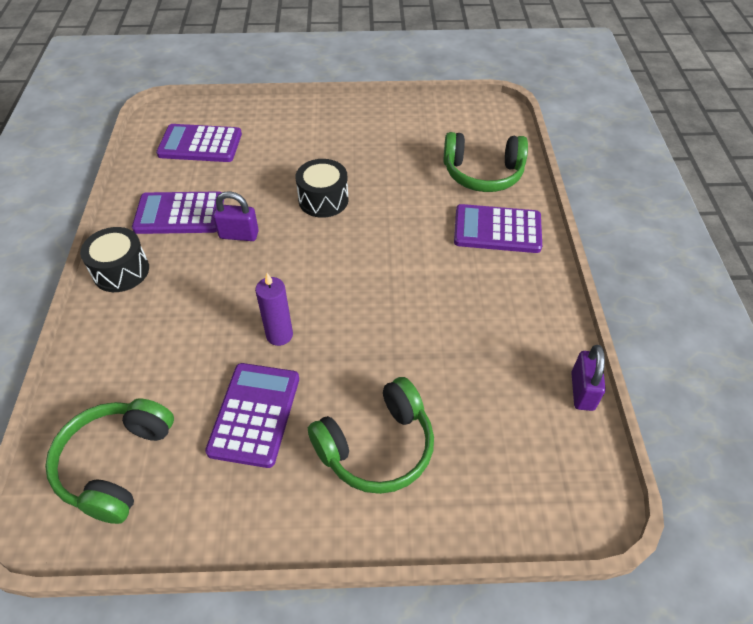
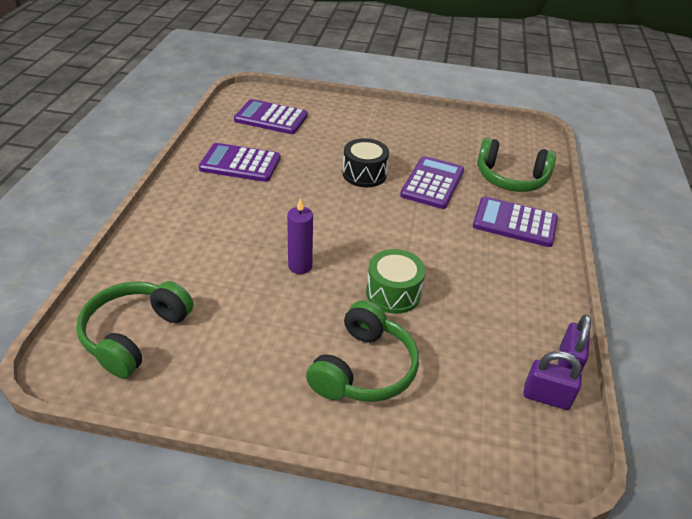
camera: 10 degrees right, 10 degrees down
(121, 271) = (180, 195): black drum -> none
(239, 235) = (285, 187): purple padlock -> purple padlock (546, 397)
(255, 414) = (262, 321): purple calculator -> purple calculator (432, 183)
(377, 447) = (364, 368): green headphones -> green headphones turned 45 degrees counterclockwise
(387, 346) = (393, 293): none -> green drum

